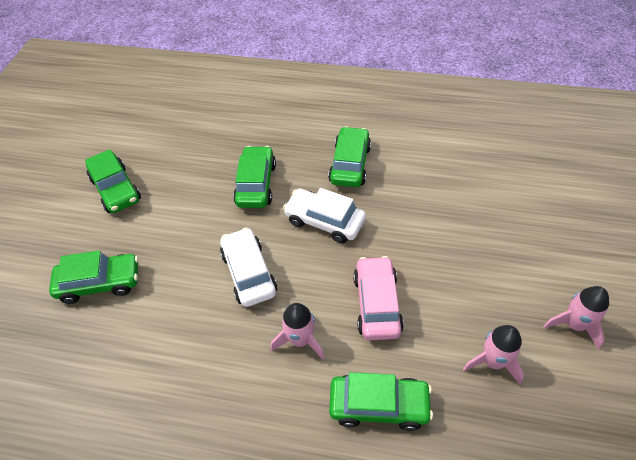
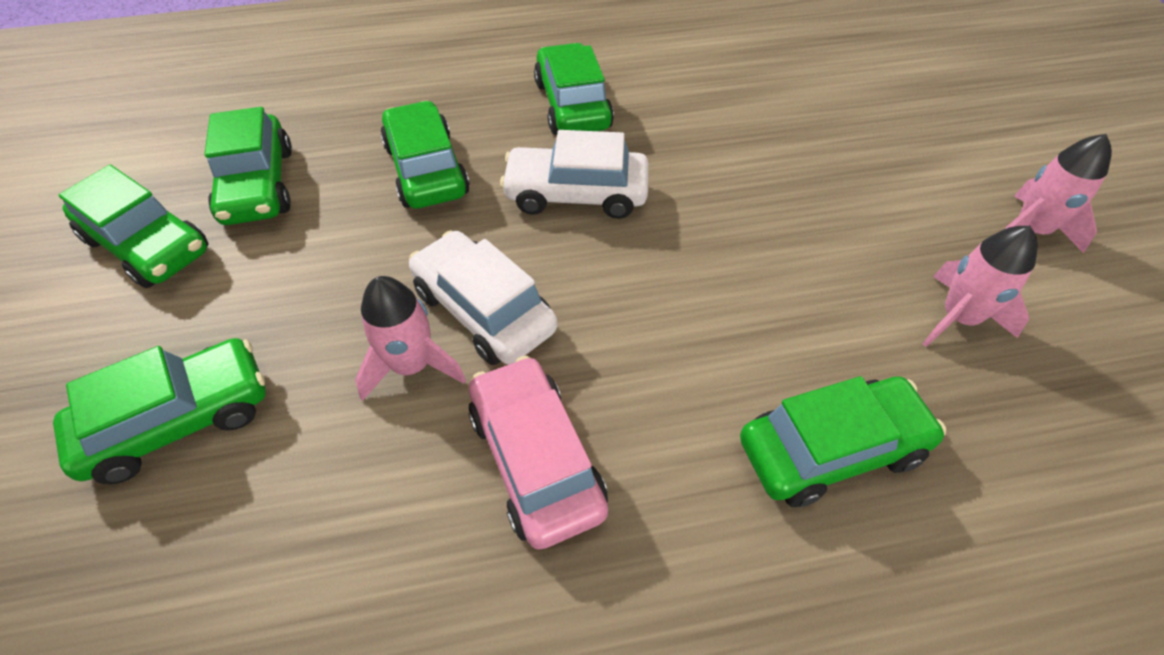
camera: 25 degrees left, 0 degrees up
(174, 170) = (258, 185): none -> green car
(300, 340) = (636, 390): pink rocket -> pink rocket (412, 366)
(376, 304) = (732, 291): pink car -> pink car (536, 460)

